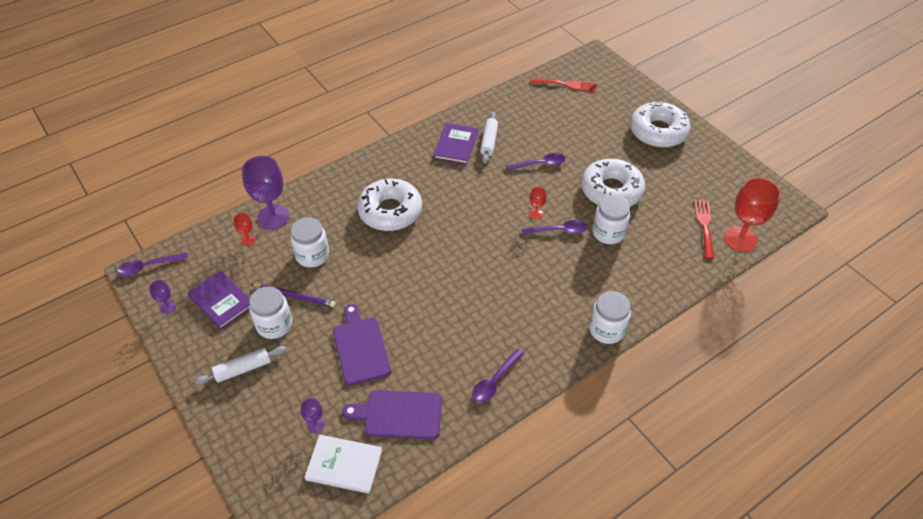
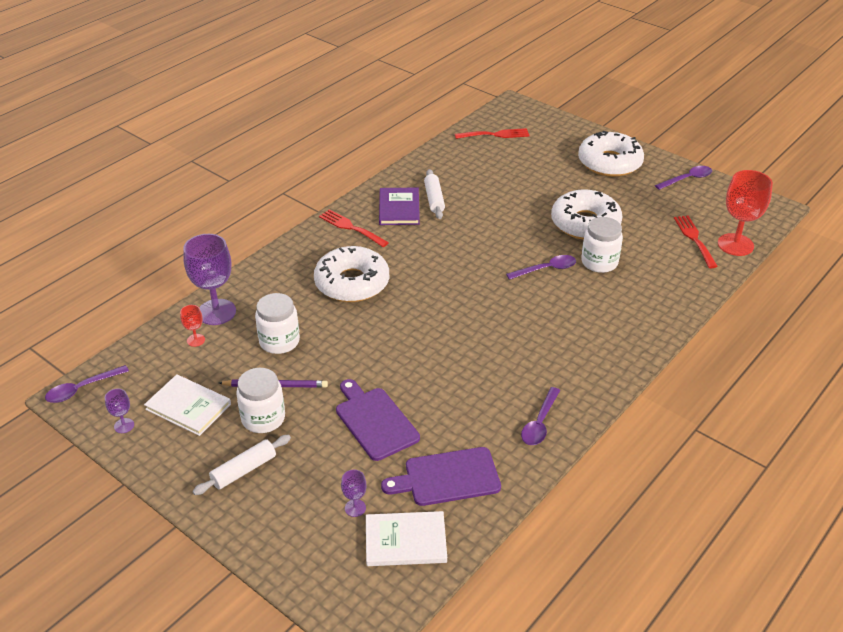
camera: 15 degrees left, 10 degrees down
(221, 301) = (188, 407): purple book -> white book
(409, 157) = (351, 228): none -> red fork
(536, 214) = (515, 258): red goblet -> none
(539, 164) = (498, 211): purple spoon -> purple spoon (687, 179)
(606, 329) = (637, 351): white jar -> none

